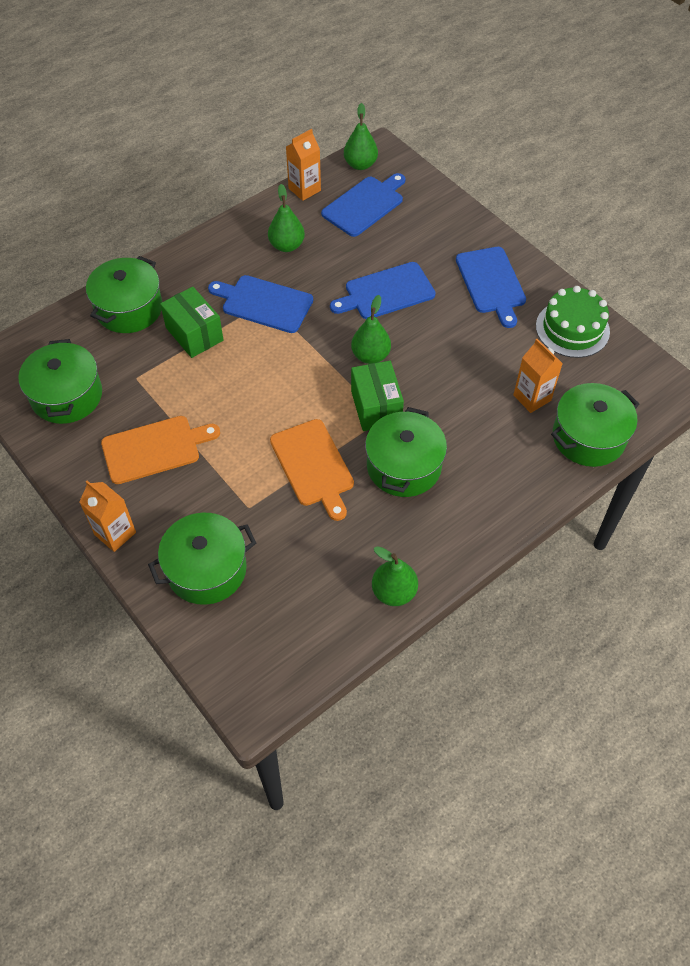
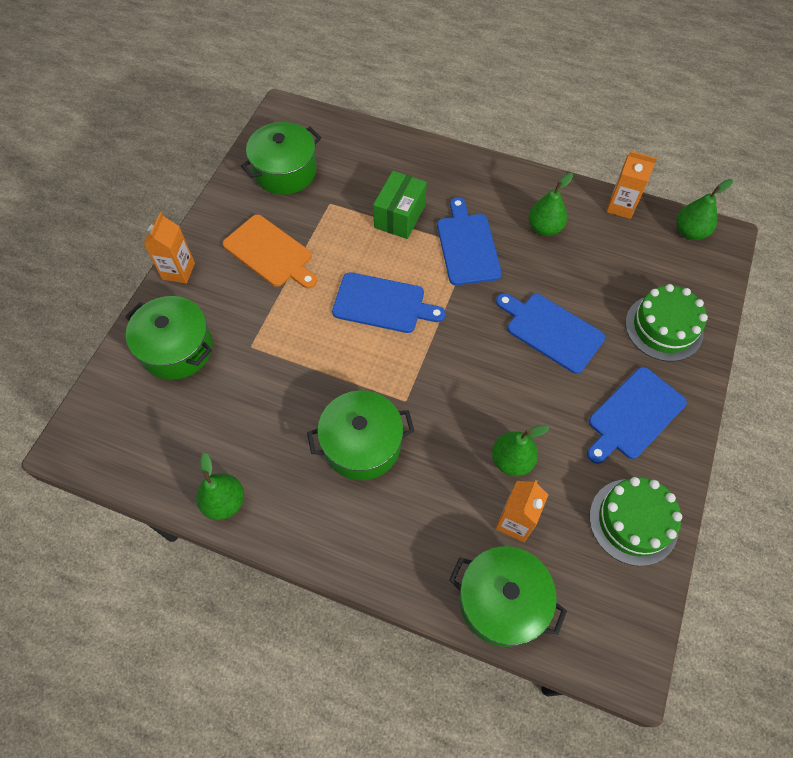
camera: 60 degrees right, 5 degrees up
(129, 309) = (394, 161): green pot -> none
(313, 466) = (319, 372): orange cutting board -> none
(365, 205) = (643, 261): blue cutting board -> blue cutting board (383, 303)
(370, 356) = (468, 355): green pear -> green pear (512, 460)
(376, 407) = (413, 389): green box -> none
(431, 226) = (664, 327): none -> green cake

